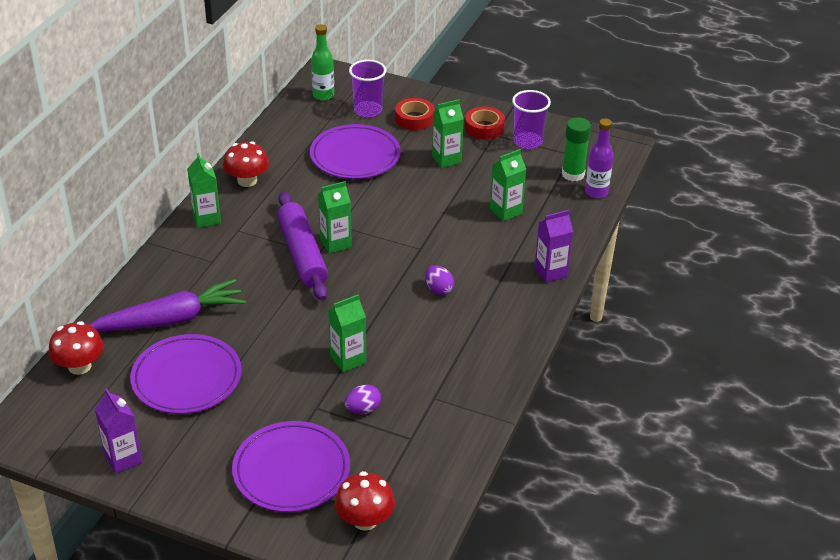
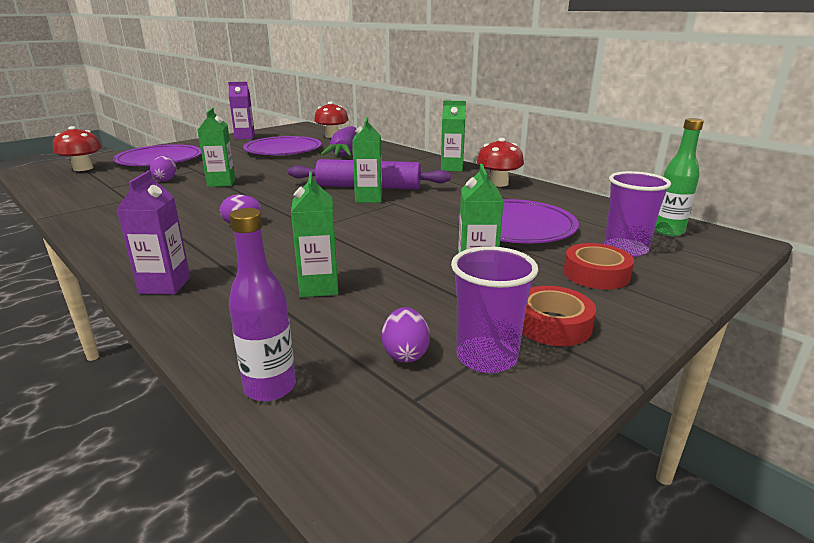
camera: 115 degrees right, 15 degrees down
(543, 164) = (405, 354): none -> purple egg
(573, 174) = (348, 378): green glue stick -> none

